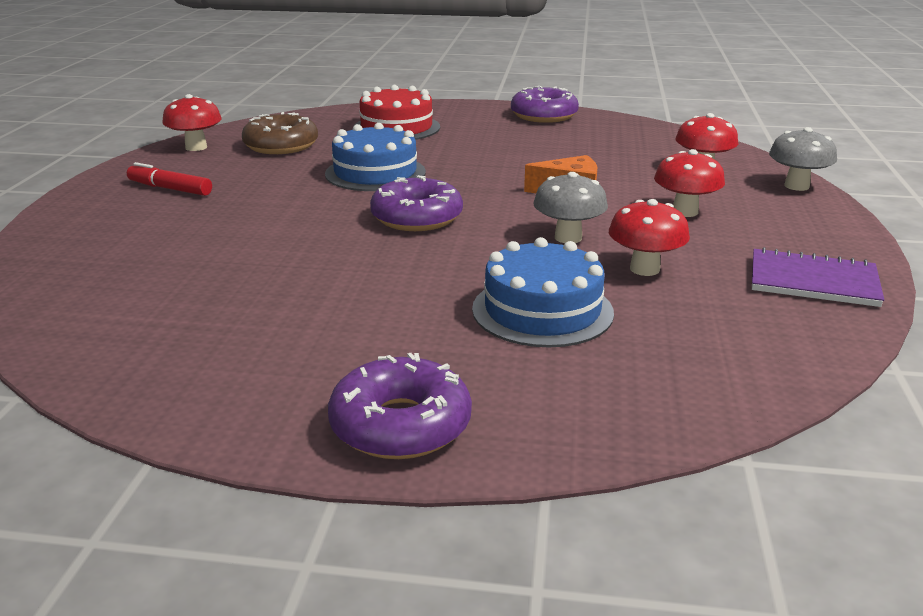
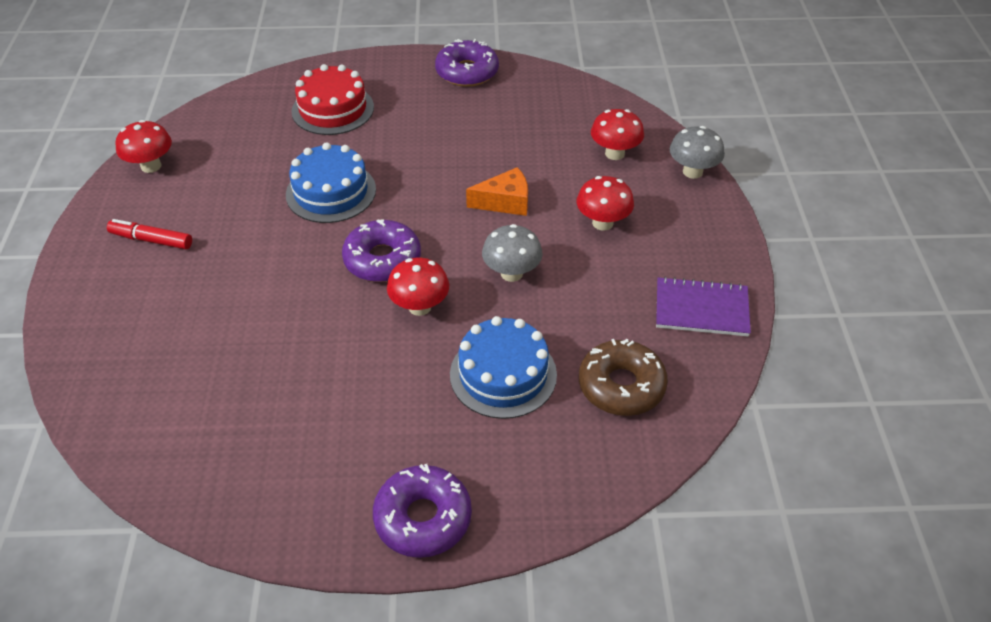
camera: 10 degrees left, 20 degrees up
(281, 146) = (231, 154): brown donut -> brown donut (621, 386)
(644, 269) = (575, 309): red mushroom -> red mushroom (420, 307)

